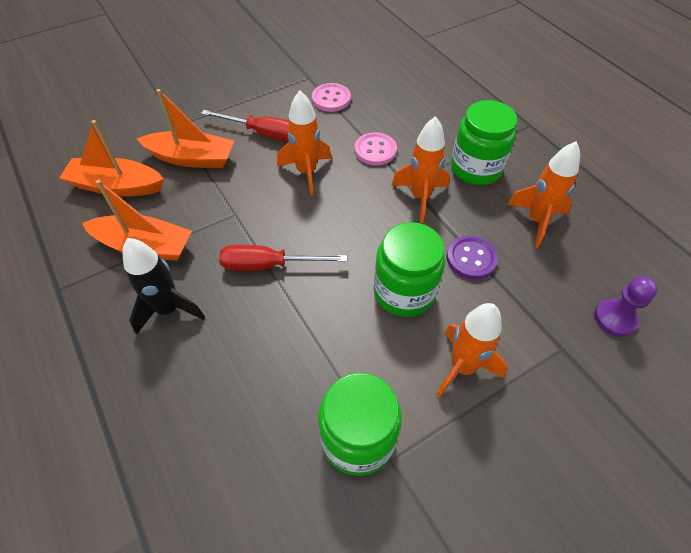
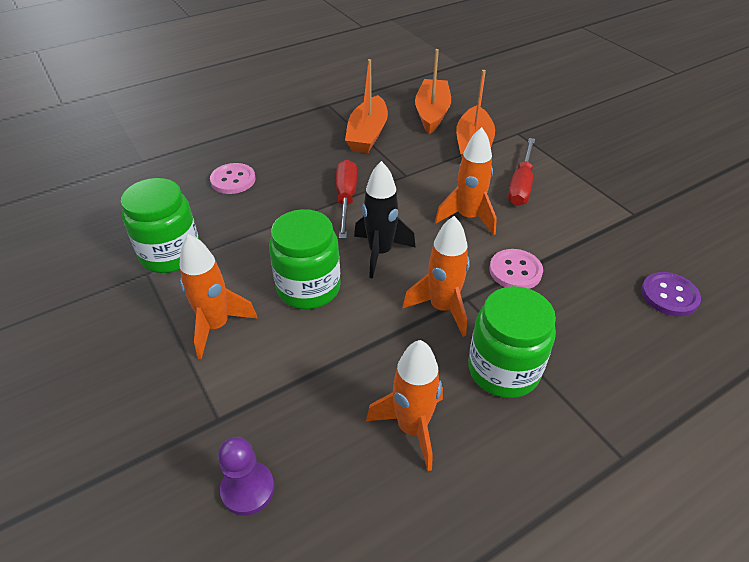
camera: 90 degrees right, 10 degrees down
(168, 309) = (305, 152): black rocket -> black rocket (380, 253)
(331, 99) = (599, 233): pink button -> pink button (233, 180)
(471, 258) = (349, 348): purple button -> purple button (669, 295)

